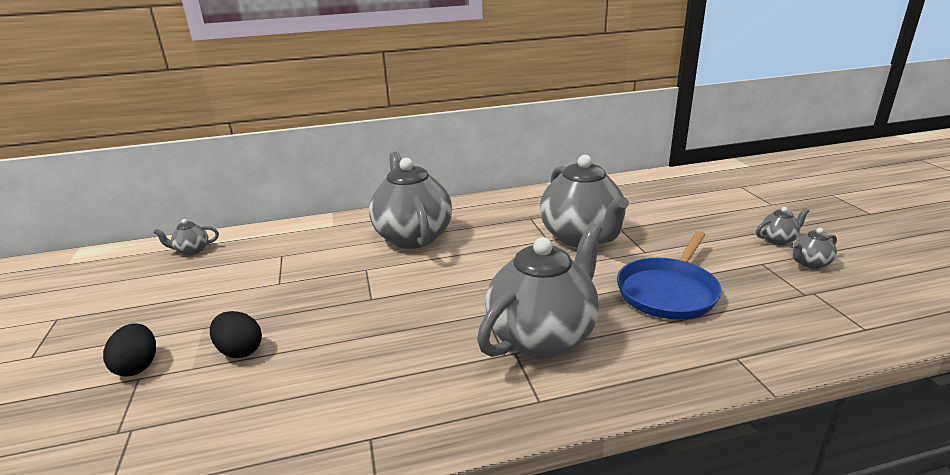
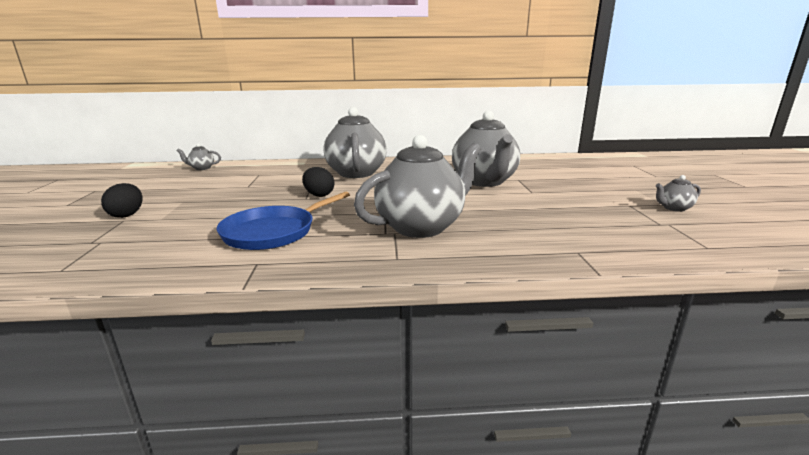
camera: 10 degrees right, 5 degrees down
(240, 351) = (198, 214): black egg -> black egg (319, 195)
(668, 291) = (539, 213): blue pan -> blue pan (273, 232)
(777, 240) = (651, 194): grey teapot -> none

